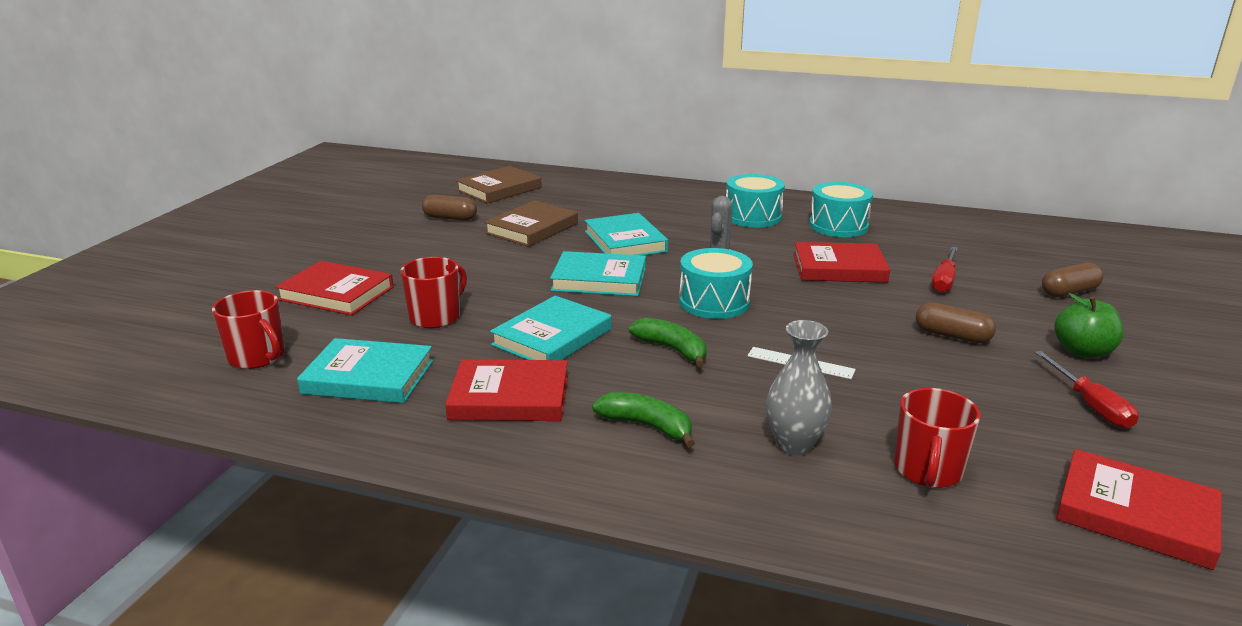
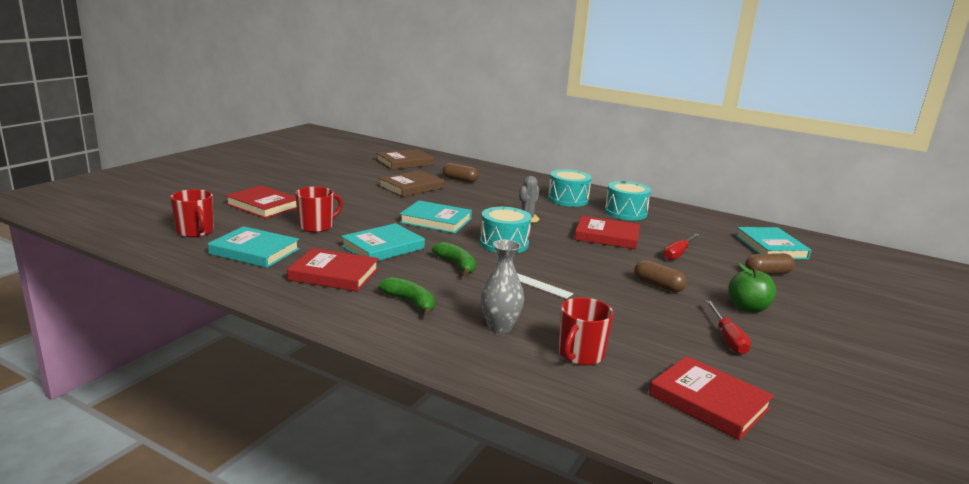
camera: 10 degrees right, 5 degrees down
(450, 218) = (361, 175): brown capsule -> brown capsule (460, 180)
(625, 241) = (468, 202): turquoise book -> turquoise book (771, 247)

